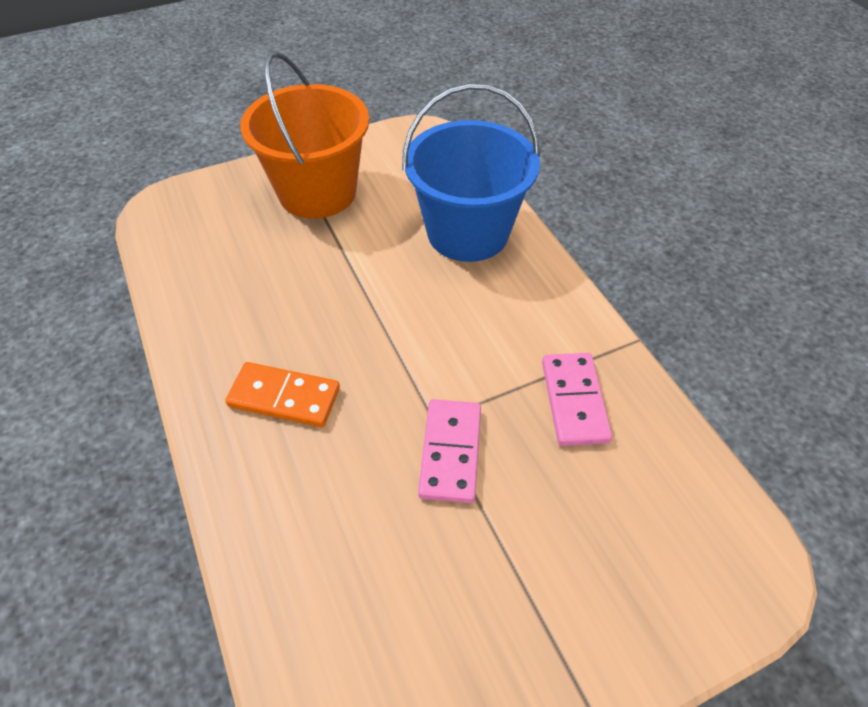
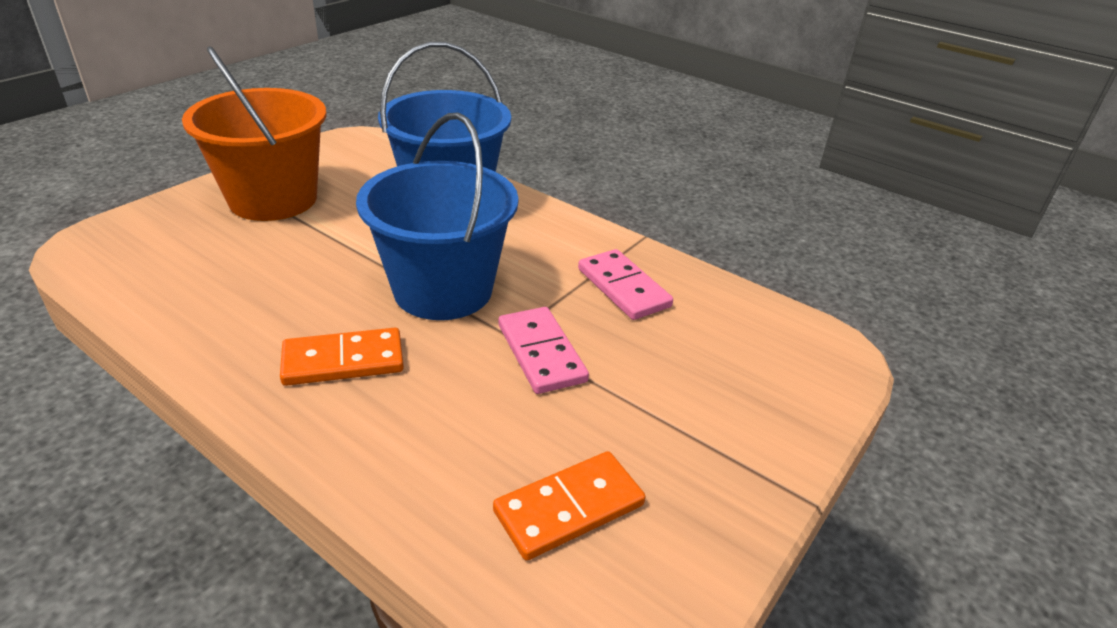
camera: 30 degrees left, 15 degrees down
(379, 633) = (569, 508): none -> orange domino
(404, 345) = (443, 290): none -> blue bucket

